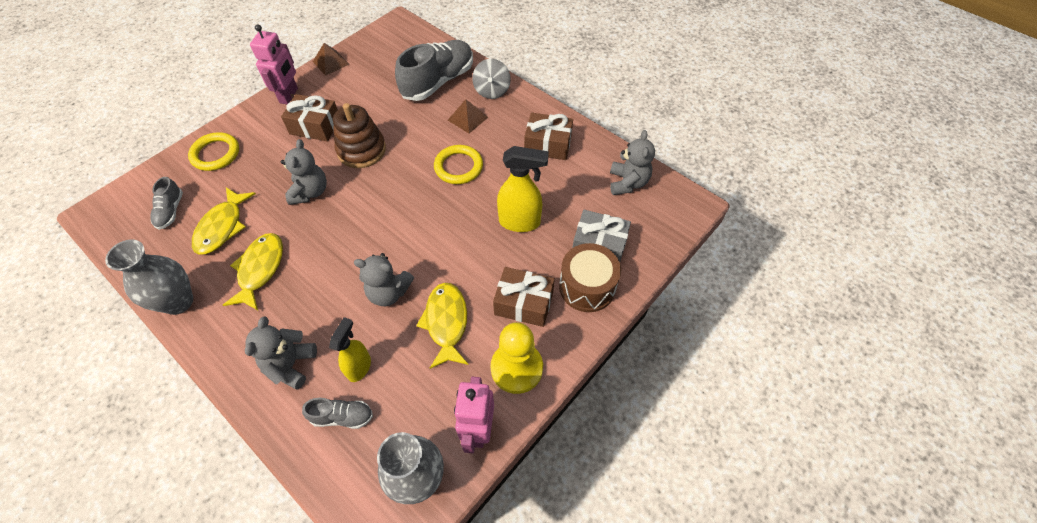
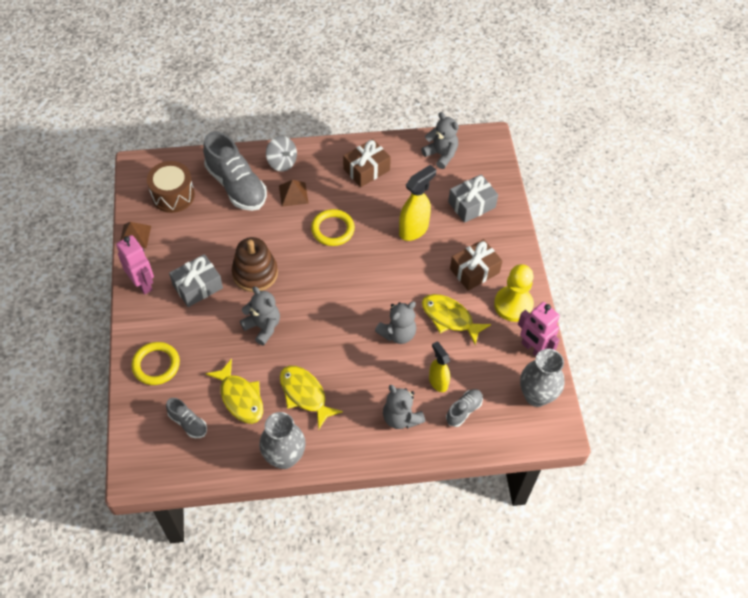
camera: 50 degrees left, 0 degrees up
(315, 126) = (197, 286): brown gift -> grey gift
(438, 82) = (236, 186): grey shoe -> grey shoe turned 150 degrees clockwise
(587, 287) = (493, 232): brown drum -> brown drum (173, 195)

